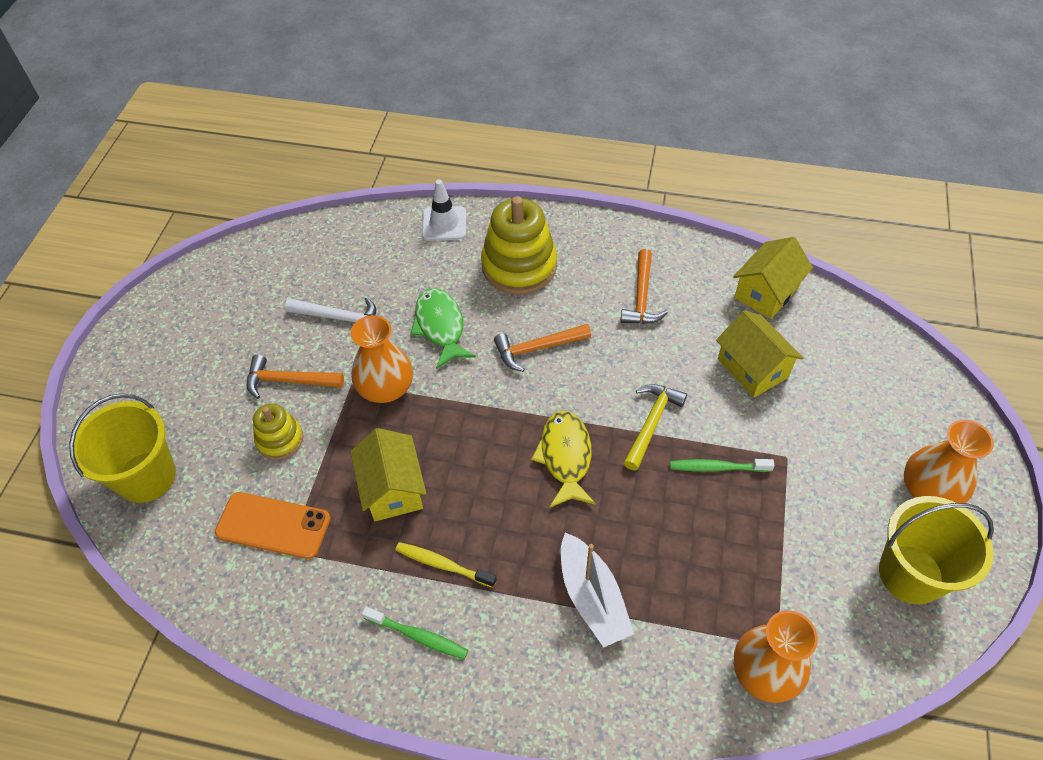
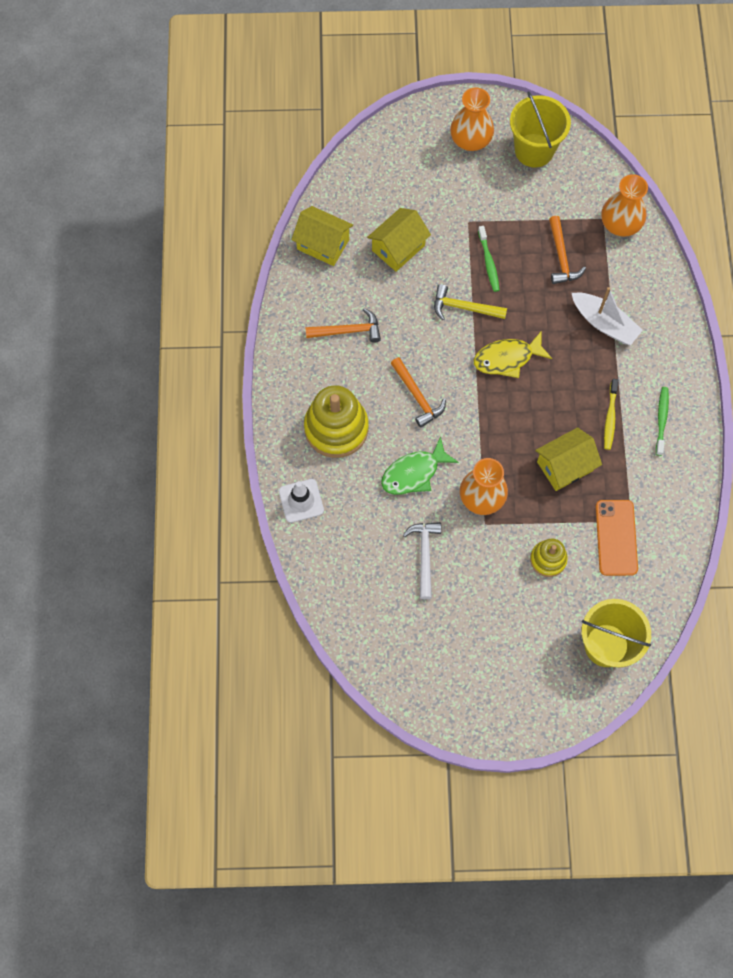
camera: 105 degrees left, 15 degrees up
(289, 381) = (495, 572): orange hammer -> orange hammer (561, 257)
(592, 597) = (604, 323): white boat -> white boat turned 75 degrees clockwise

